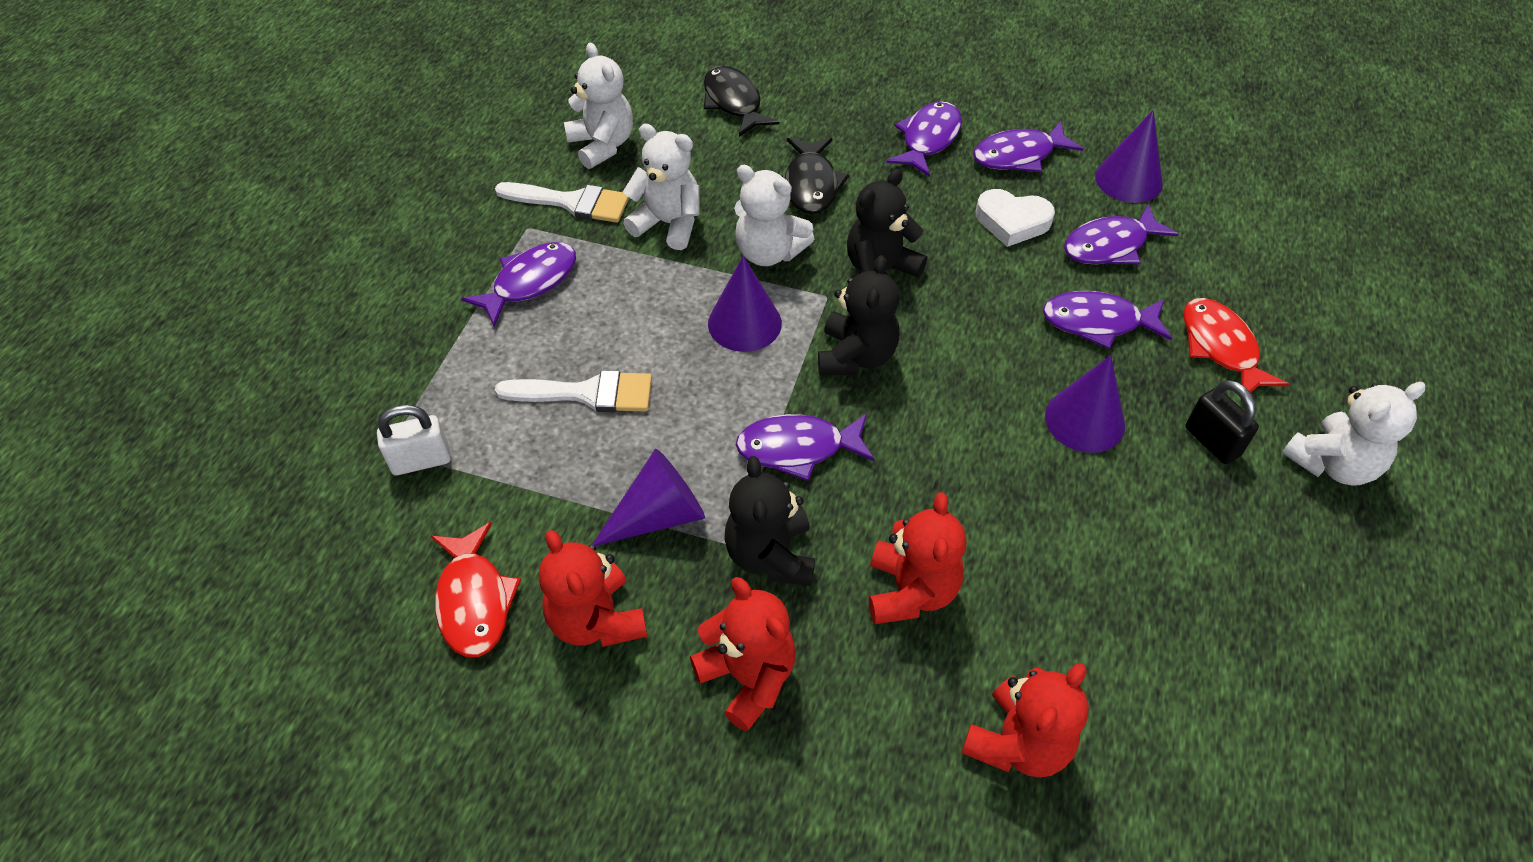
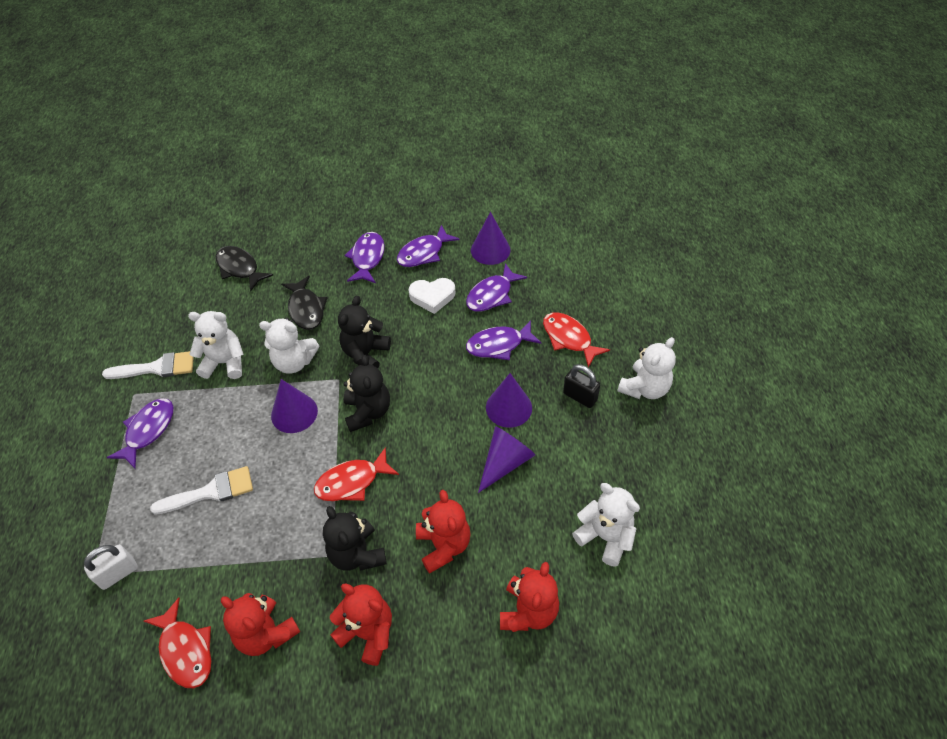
camera: 20 degrees left, 0 degrees up
(602, 145) = (164, 322): white teddy bear -> white teddy bear (605, 537)
(659, 515) = (282, 554): purple cone -> purple cone (505, 462)
(798, 448) = (352, 482): purple fish -> red fish

